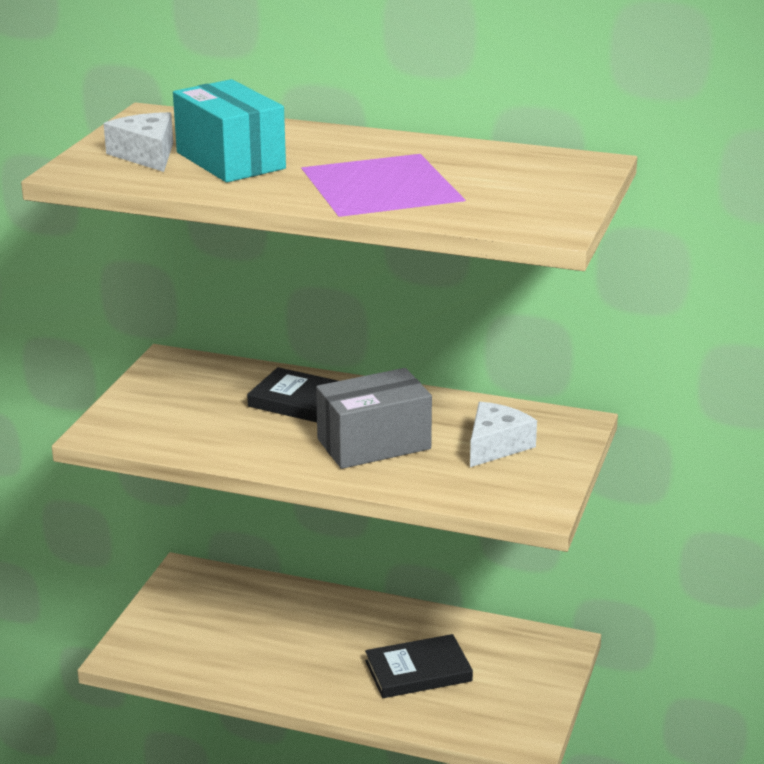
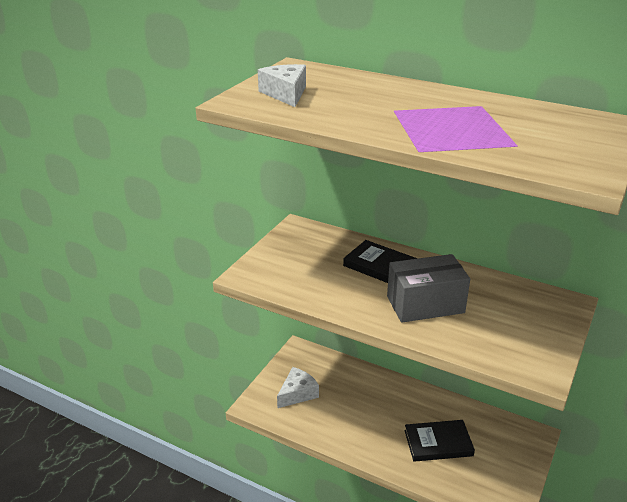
camera: 10 degrees right, 5 degrees up
(230, 160) = (343, 102): turquoise box -> none
(496, 445) = (511, 315): white cheese -> white cheese (297, 393)

